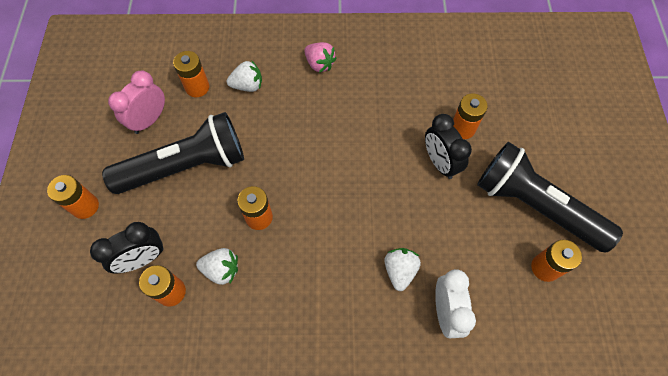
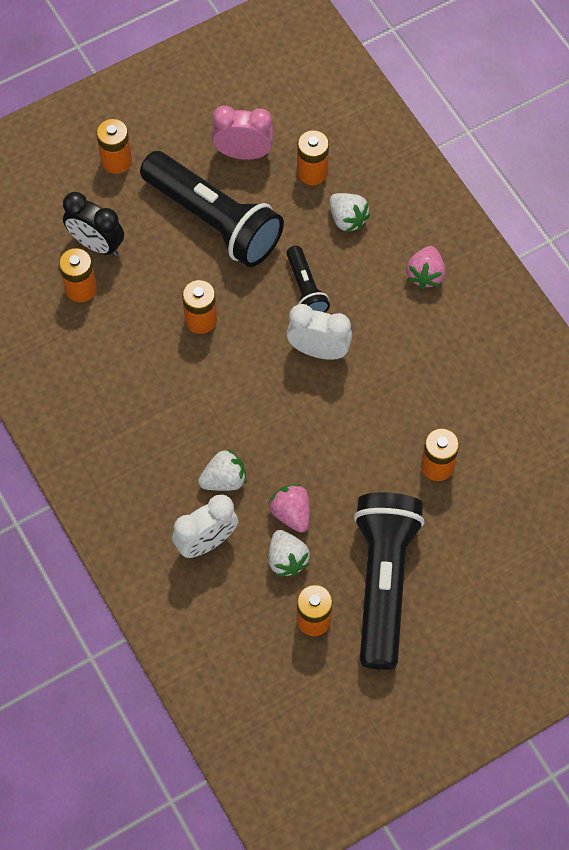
camera: 60 degrees right, 0 degrees up
(221, 270) = (127, 318): white strawberry -> white strawberry (287, 559)
(282, 137) = (305, 289): none -> black flashlight
(334, 153) = (318, 350): none -> white clock
(440, 163) = (376, 462): black clock -> none
(452, 238) = (291, 513): none -> pink strawberry

